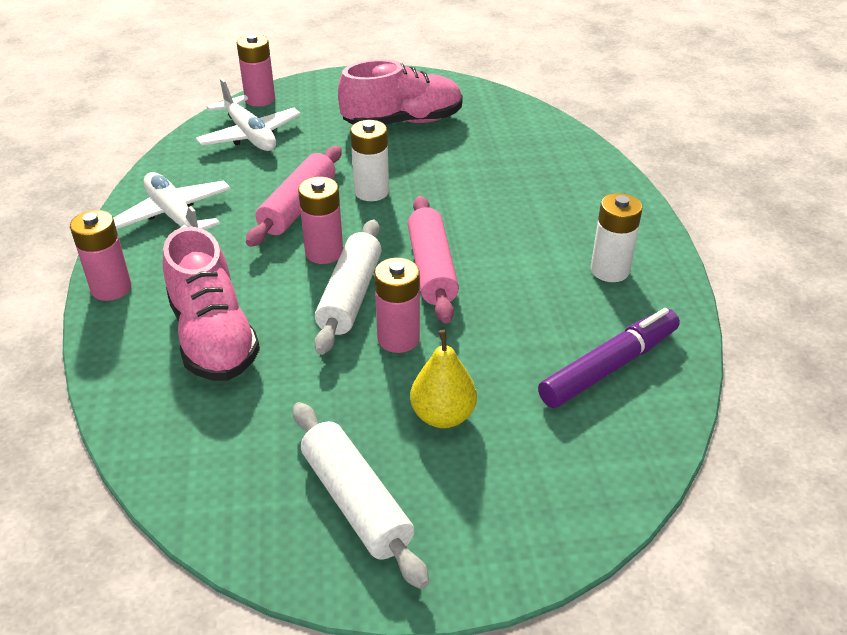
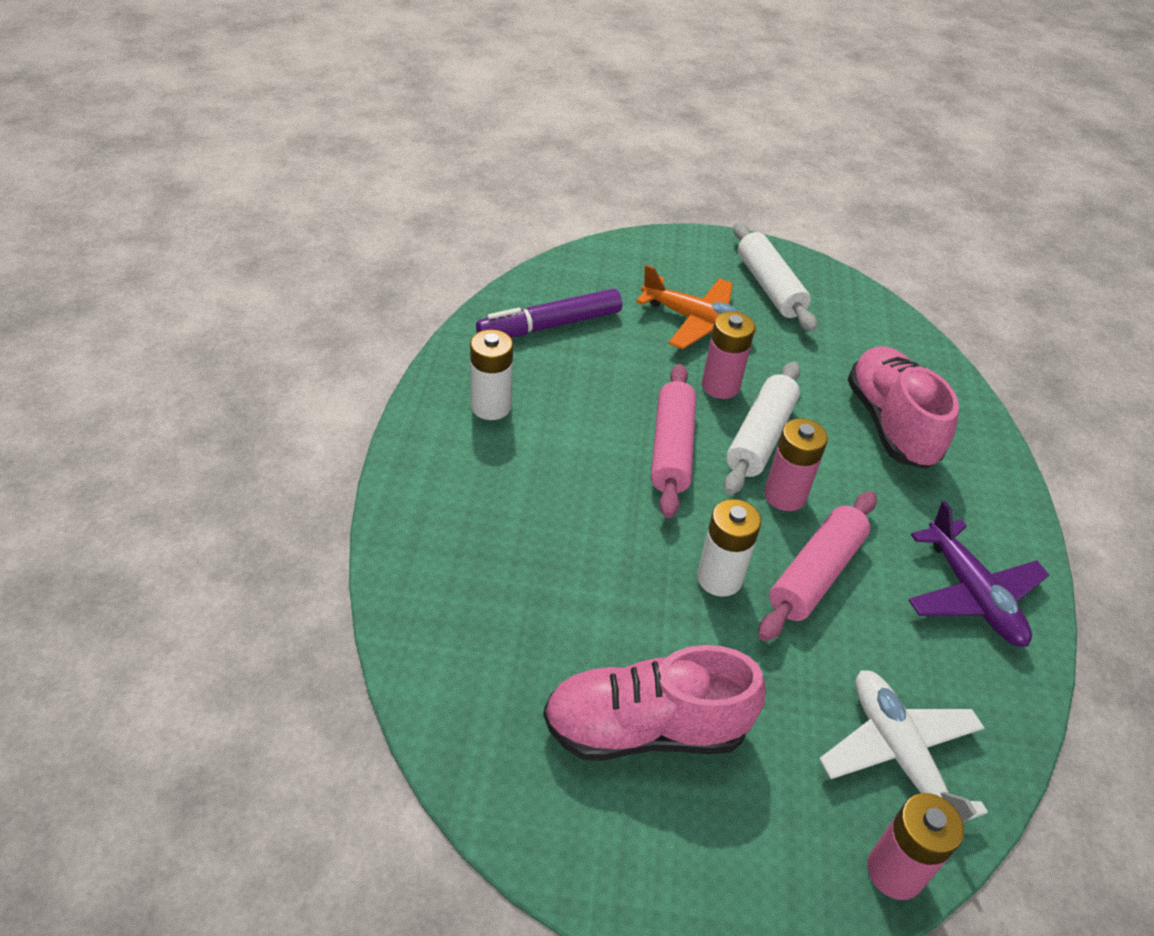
camera: 170 degrees left, 5 degrees up
(111, 288) = (1009, 501): pink battery -> none
(174, 216) = (972, 594): white plane -> purple plane
(443, 415) = (697, 322): yellow pear -> orange plane

